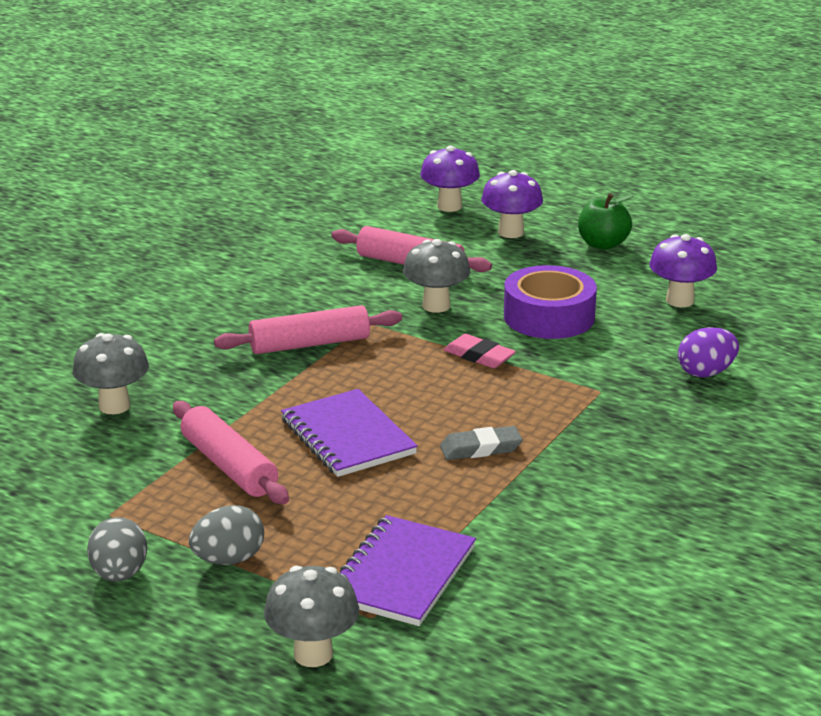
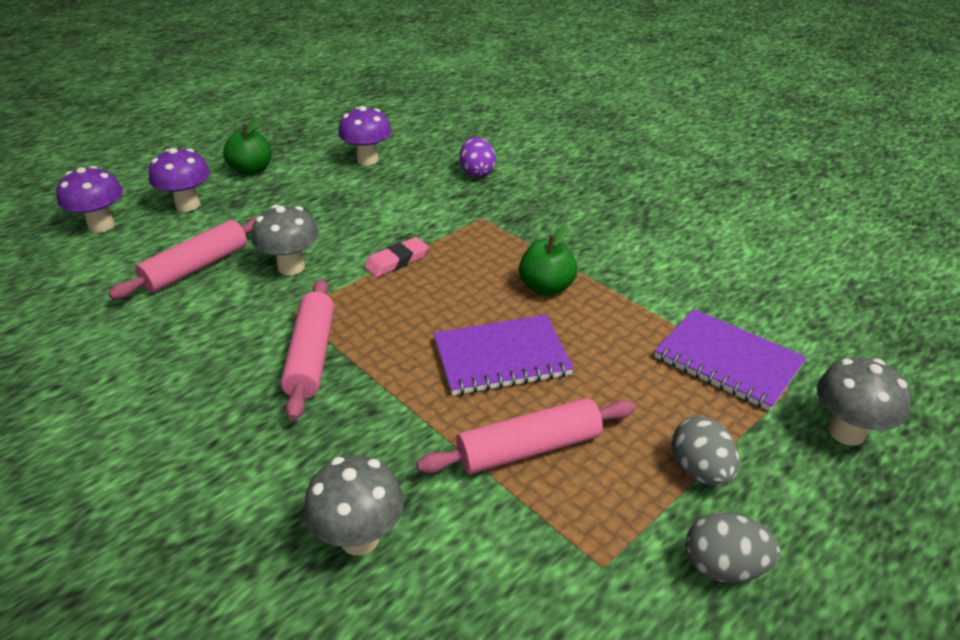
camera: 75 degrees left, 10 degrees up
(480, 448) = (546, 287): grey eraser -> green apple
(549, 317) = (352, 216): purple tape -> none

